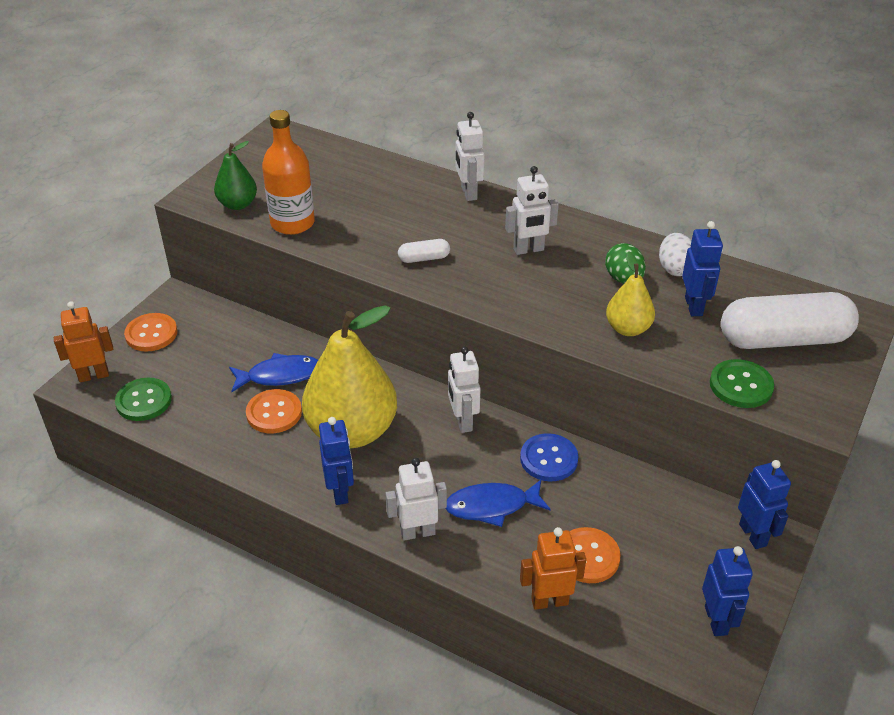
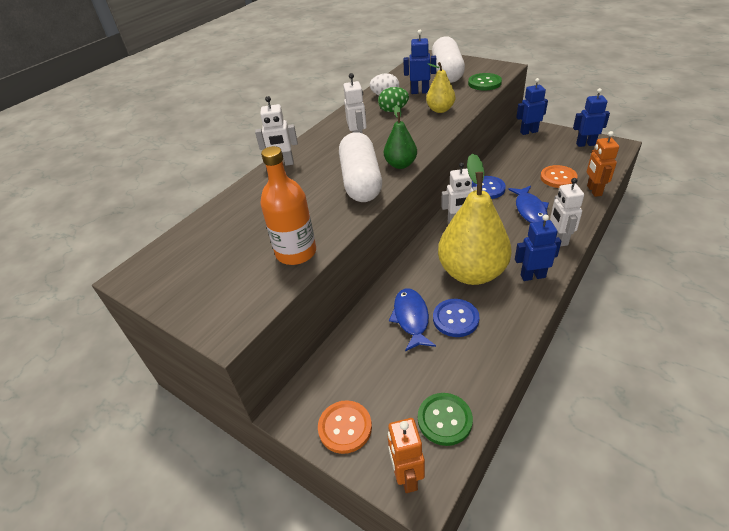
camera: 80 degrees left, 0 degrees up
(238, 204) = (252, 293): green pear -> green pear (400, 164)
(274, 413) = (455, 319): orange button -> blue button
(424, 258) = (361, 181): white capsule -> white capsule, size x2.36

